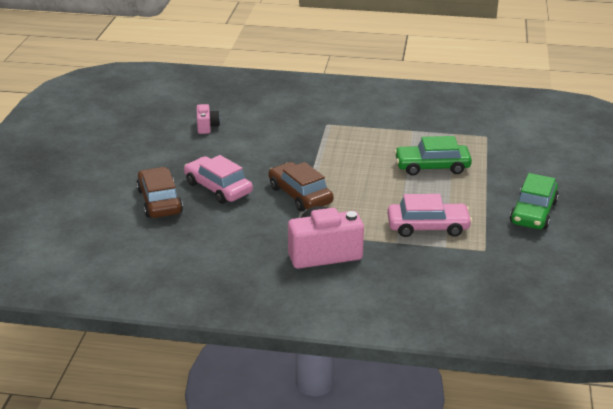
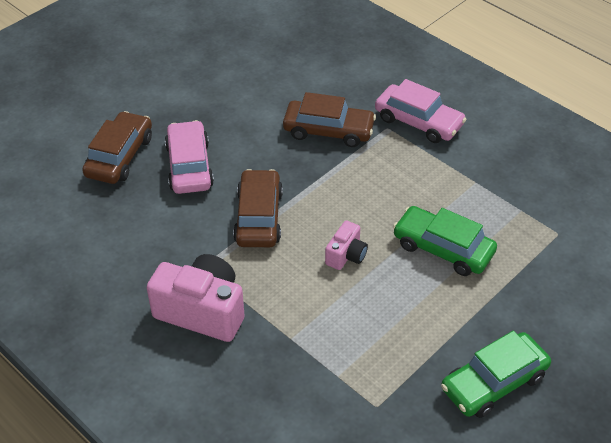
camera: 35 degrees right, 15 degrees up
(207, 127) = (260, 75): pink camera -> pink camera (346, 255)
(290, 138) = (328, 130): none -> brown car
(428, 227) = (347, 335): pink car -> pink car (418, 122)

